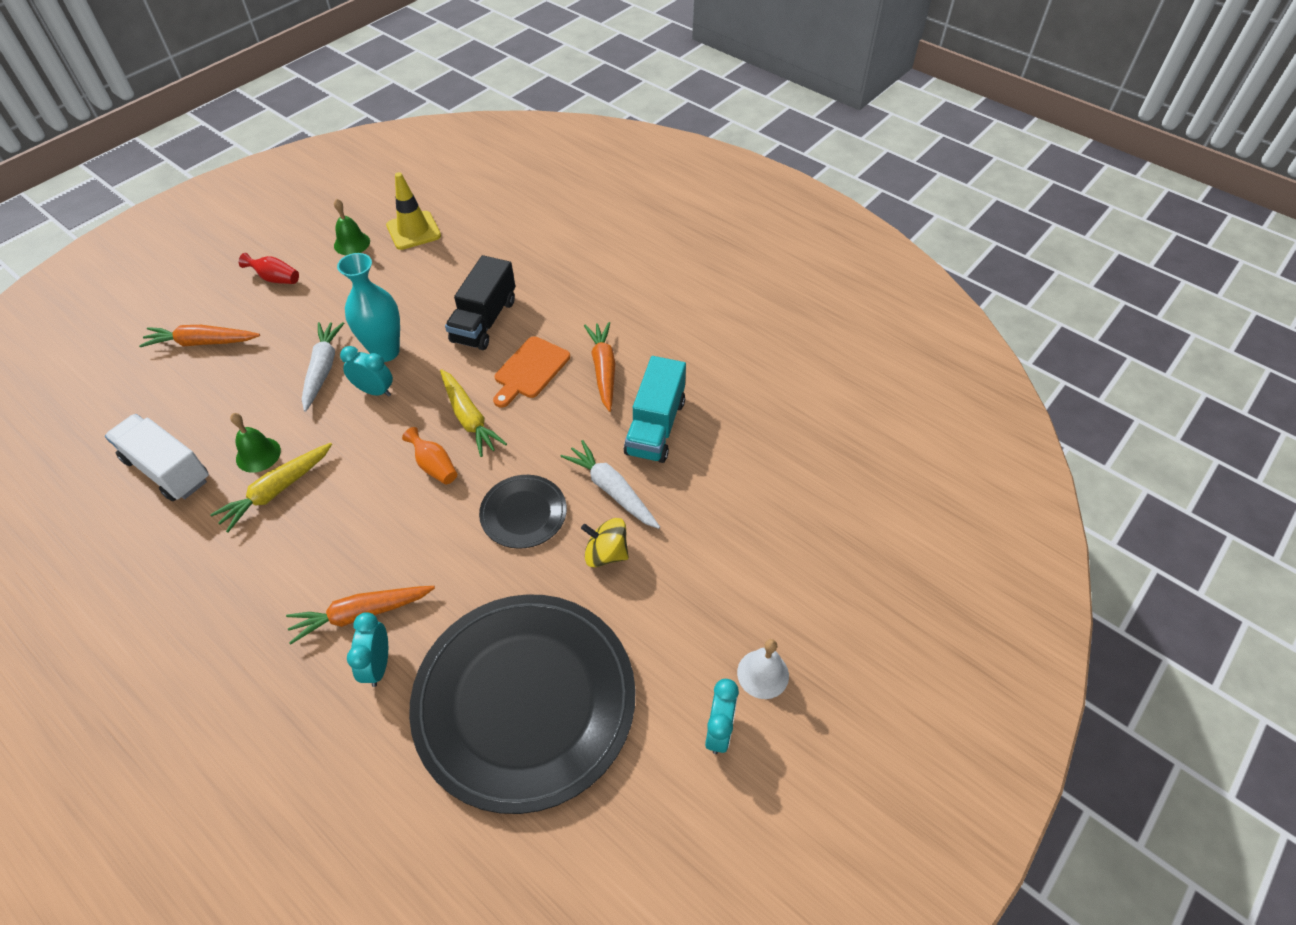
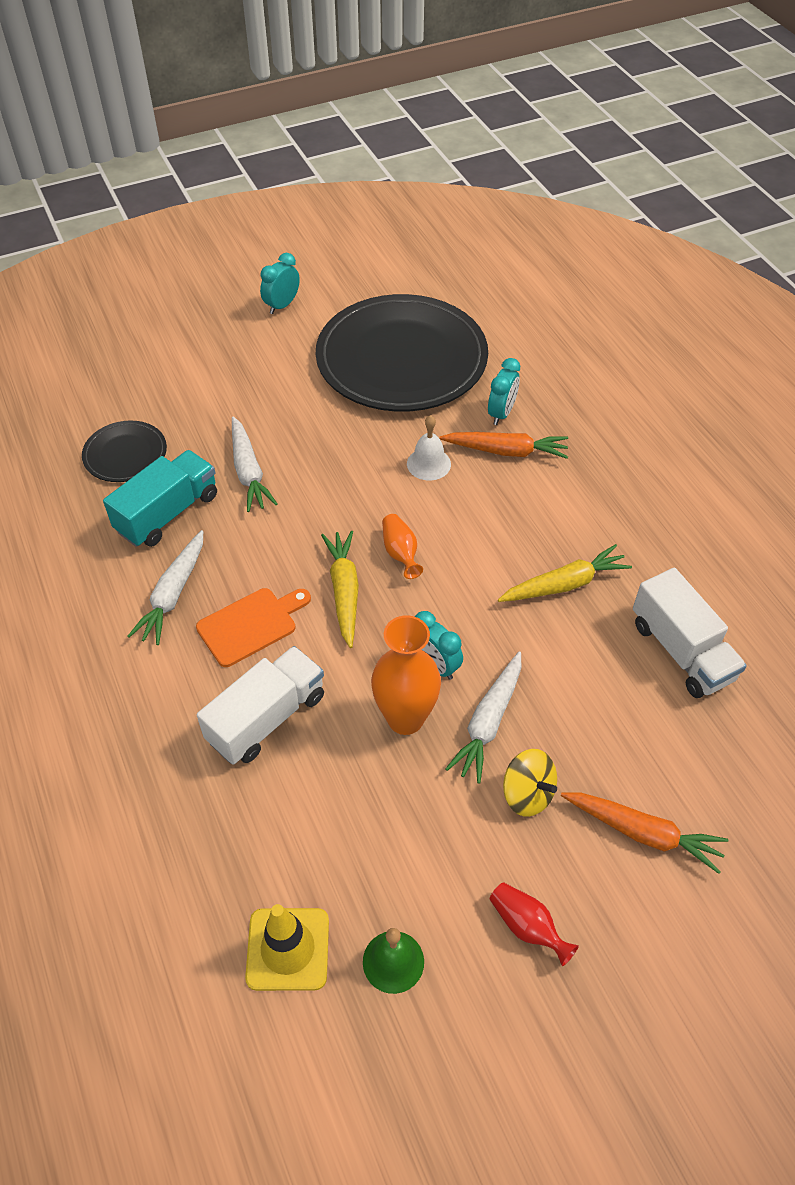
camera: 155 degrees left, 0 degrees up
(258, 454) = (580, 633): green bell -> none
(385, 351) = (405, 718): turquoise vase -> orange vase
(484, 321) = (267, 718): black truck -> white truck
(523, 513) = (337, 480): black plate -> black plate (125, 454)
(603, 370) = (173, 594): orange carrot -> white carrot
(606, 553) = (287, 426): yellow spinning top -> yellow spinning top (527, 794)
(763, 674) = (229, 321): white bell -> white bell (428, 464)

